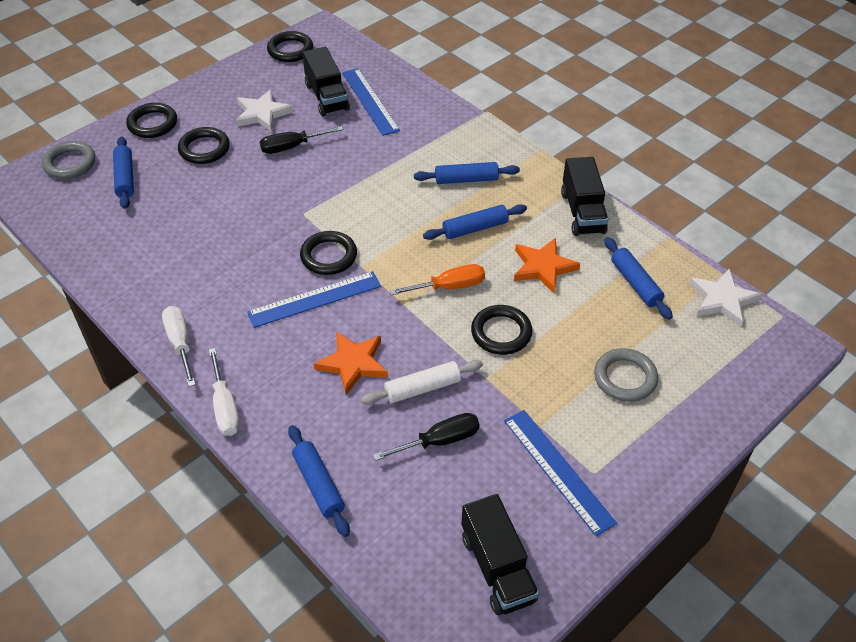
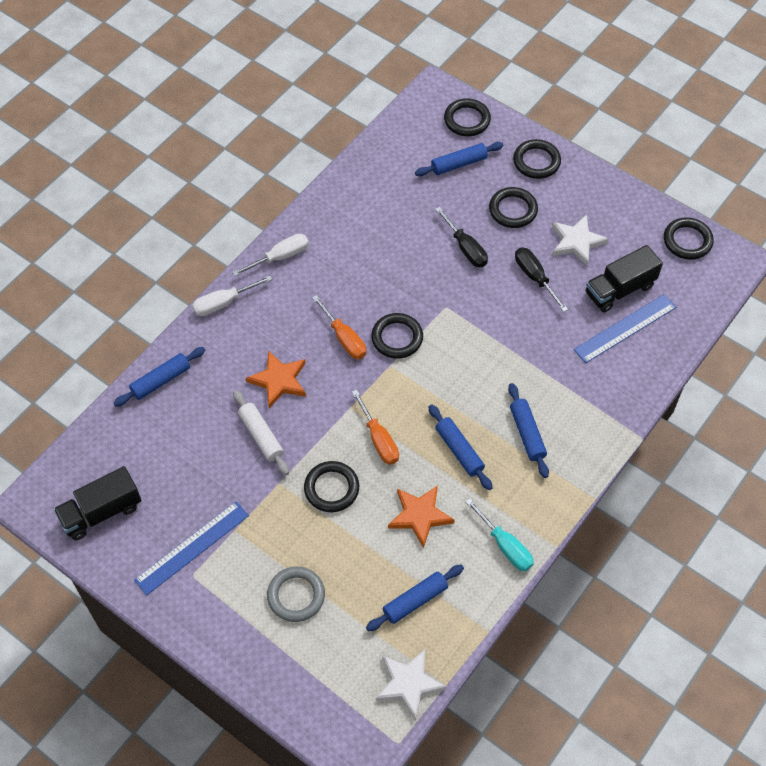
camera: 80 degrees right, 10 degrees up
(70, 163) = (467, 120): grey ring -> black ring
(314, 299) = (344, 338): blue ruler -> orange screwdriver
(439, 441) = (210, 456): black screwdriver -> black screwdriver (465, 248)
(582, 212) = (505, 546): black truck -> turquoise screwdriver

